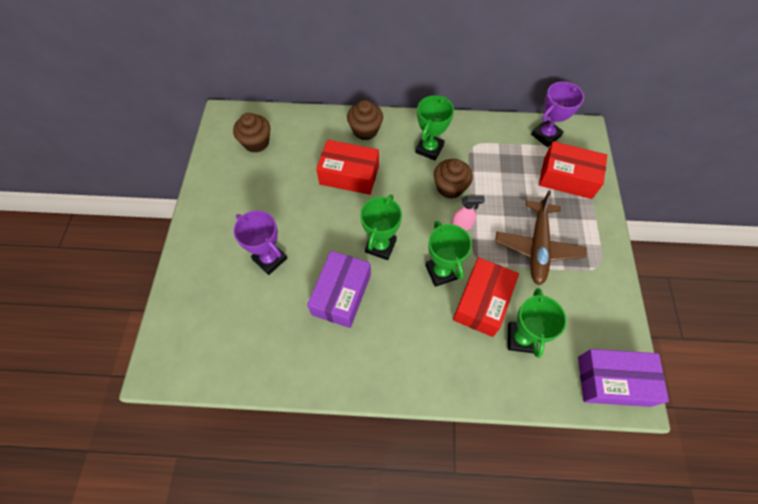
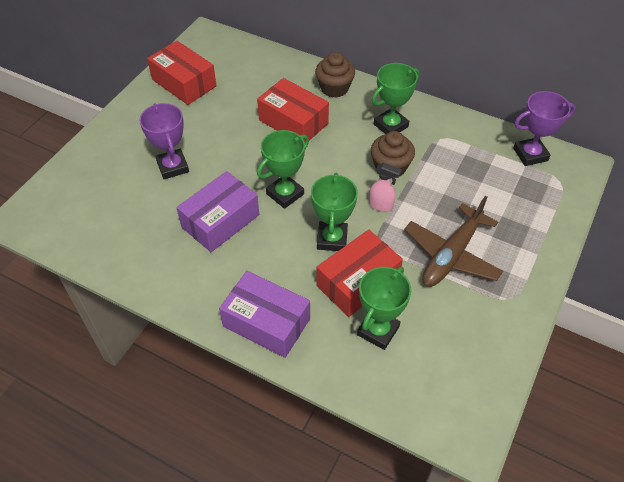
camera: 25 degrees right, 10 degrees down
(256, 142) = (221, 65): brown cupcake -> none
(567, 178) = (529, 203): red box -> red box (184, 83)
(613, 381) = (455, 412): purple box -> purple box (266, 322)

